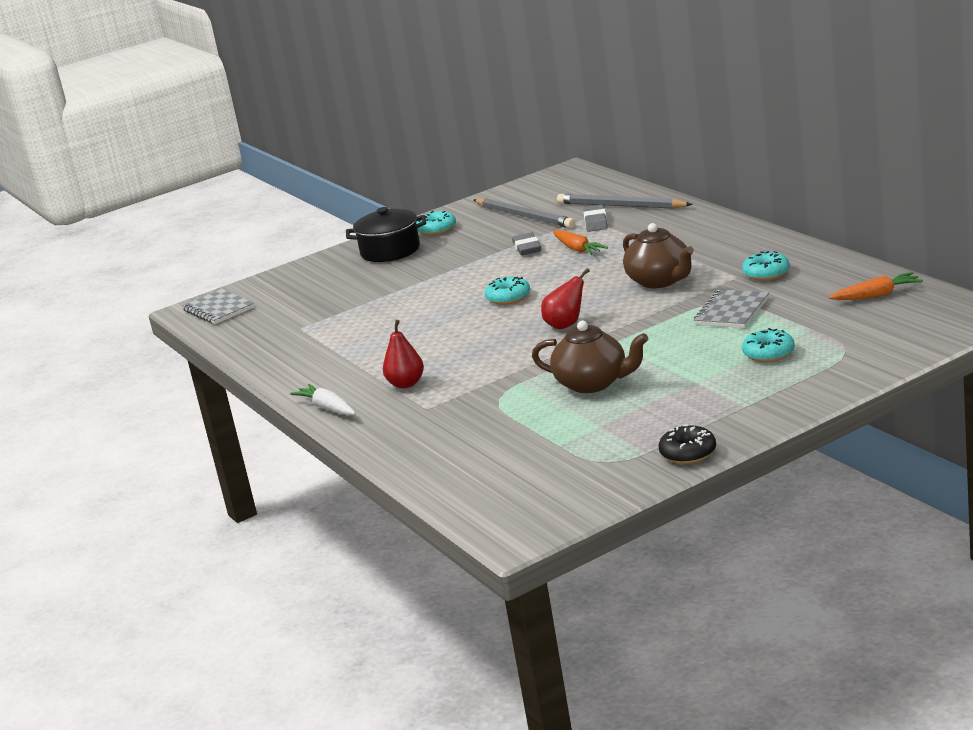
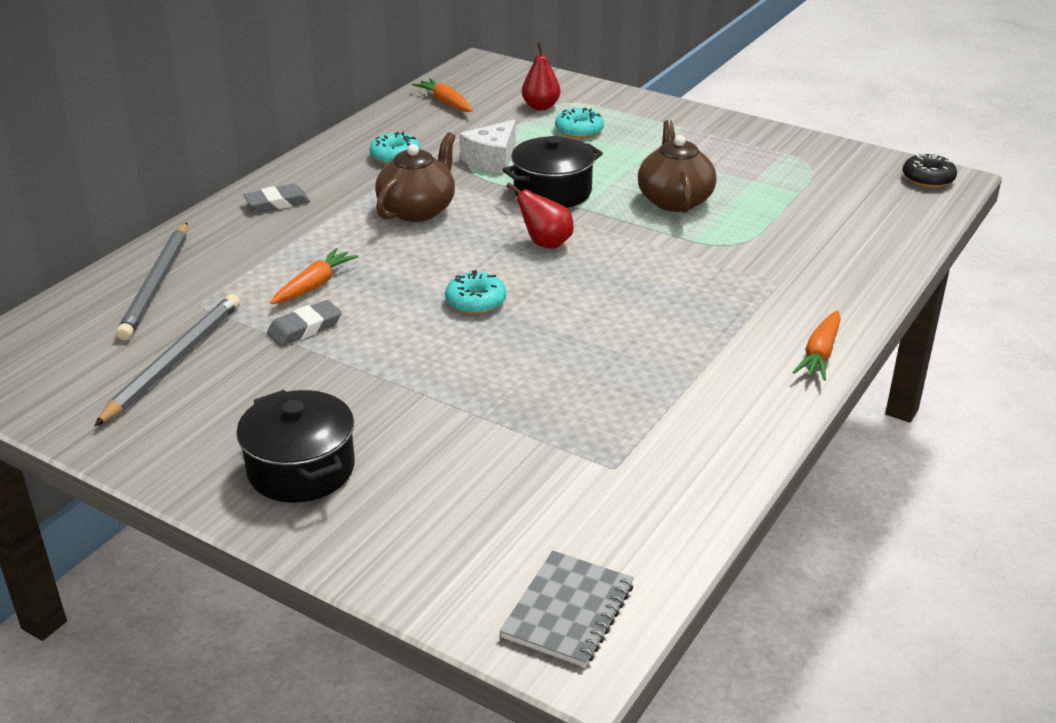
camera: 120 degrees left, 10 degrees up
(328, 408) = (820, 353): white carrot -> orange carrot
(406, 384) = (732, 313): red pear -> red pear (541, 107)
(436, 229) = (209, 443): turquoise donut -> none
(596, 222) = (215, 292): grey eraser -> grey eraser (277, 203)
(650, 333) = (552, 192): none -> black pot
(688, 453) = (772, 136): black donut -> black donut (928, 179)
(732, 311) = (492, 160): grey notebook -> white cheese

